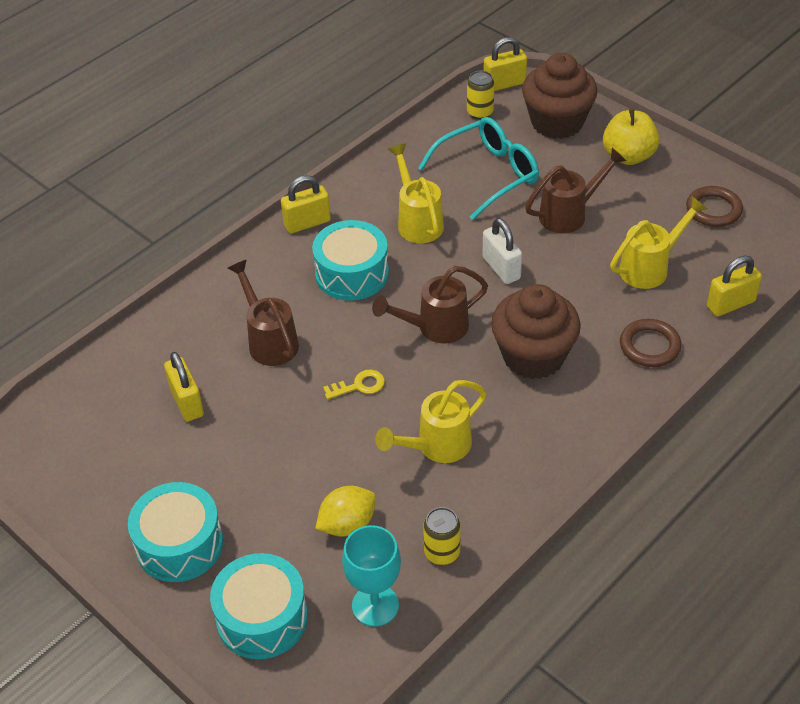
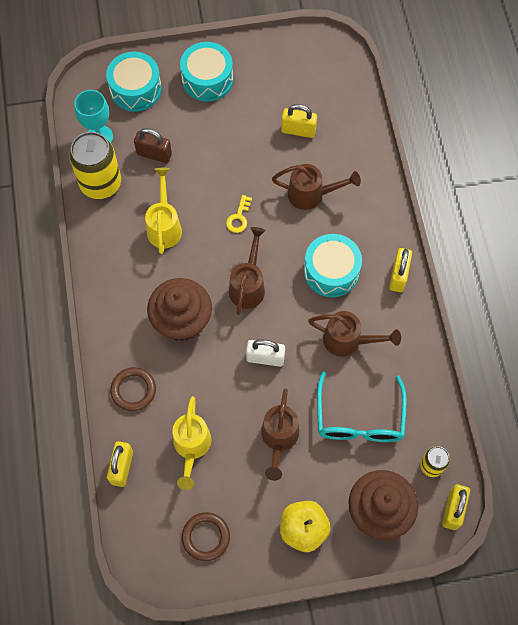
camera: 125 degrees right, 20 degrees up
(347, 524) = (154, 154): yellow lemon -> brown padlock
(417, 221) = (348, 341): yellow watering can -> brown watering can
(442, 552) = (100, 183): yellow can -> yellow can, size x1.94

